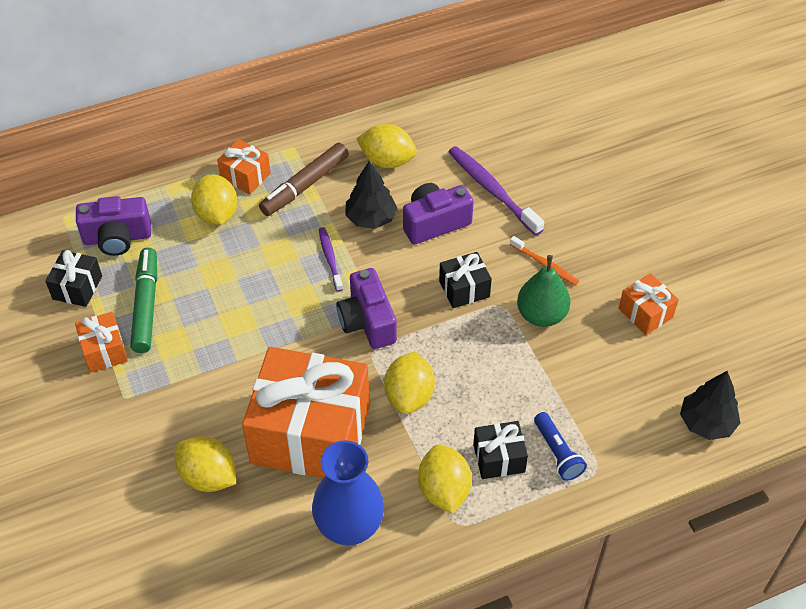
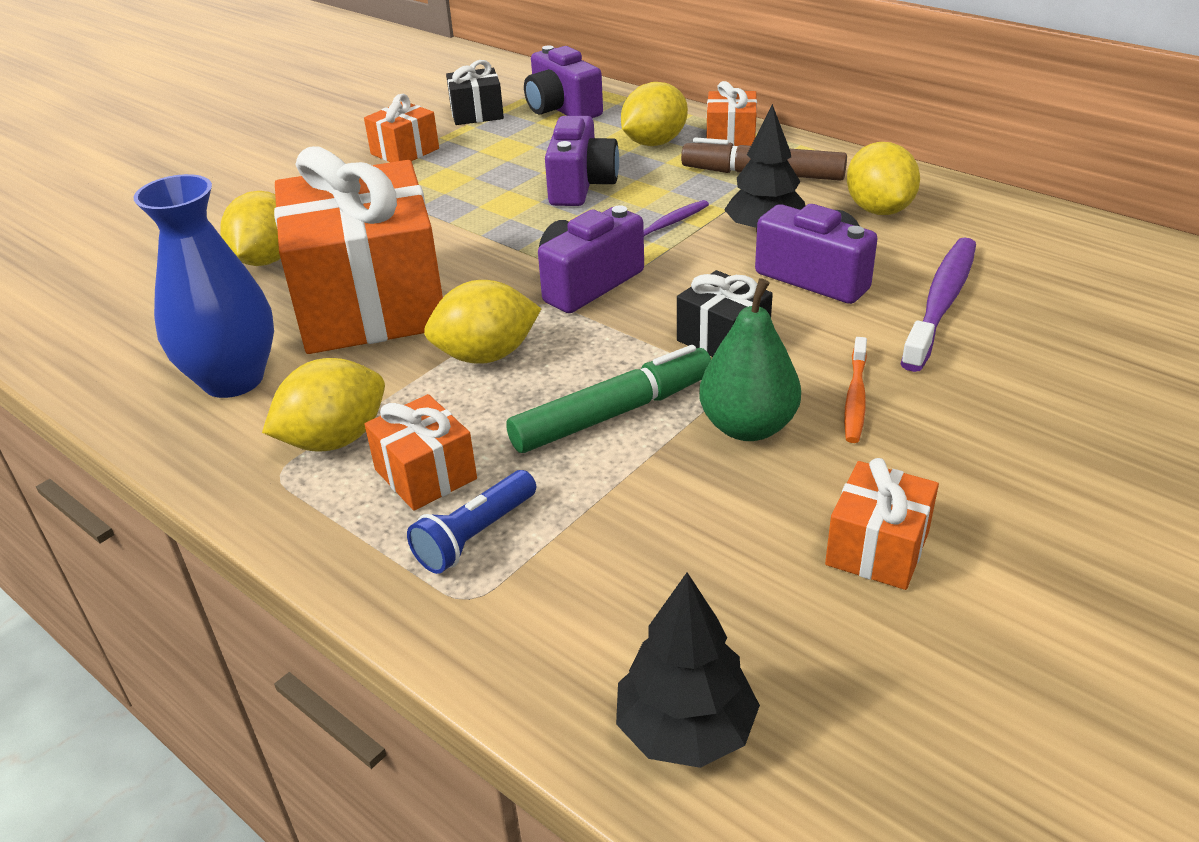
camera: 65 degrees right, 15 degrees down
(146, 306) = (484, 151): green marker -> green marker (612, 414)
(244, 275) = (581, 185): none -> purple camera
(499, 458) = (425, 474): black gift -> orange gift

